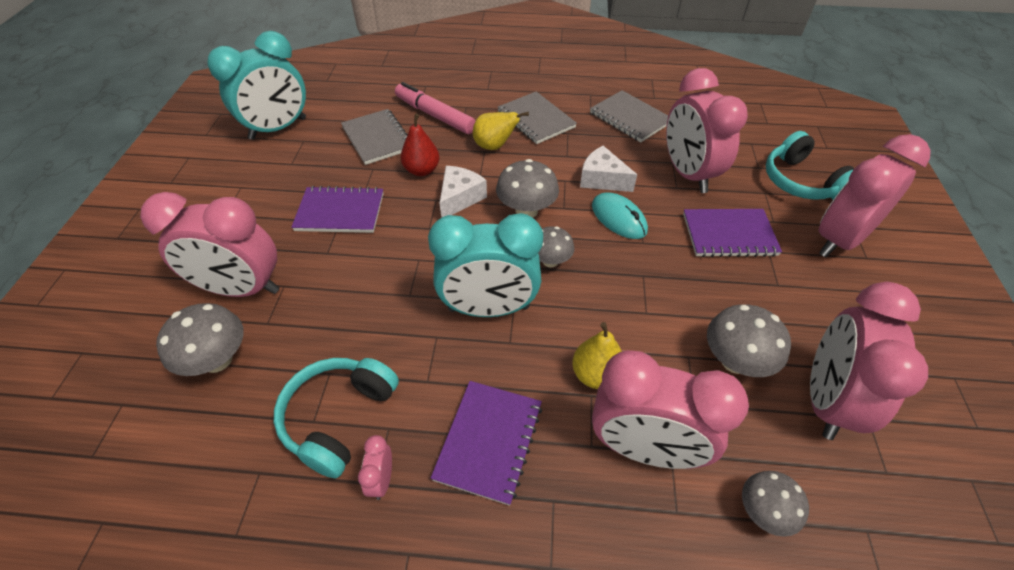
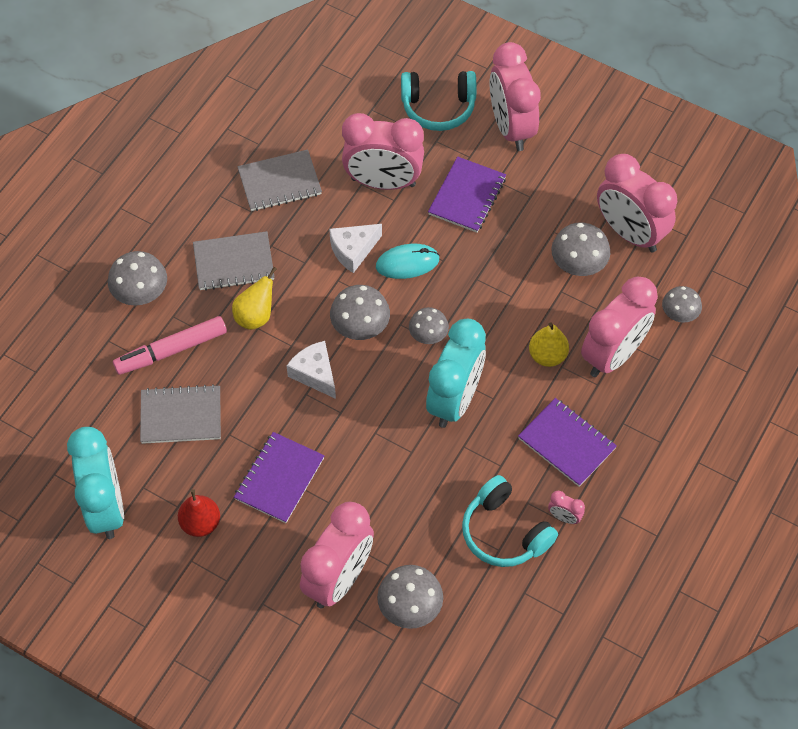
camera: 65 degrees left, 10 degrees up
(422, 170) = (257, 392): red pear -> red pear (200, 523)
(475, 87) = (141, 294): none -> grey mushroom

